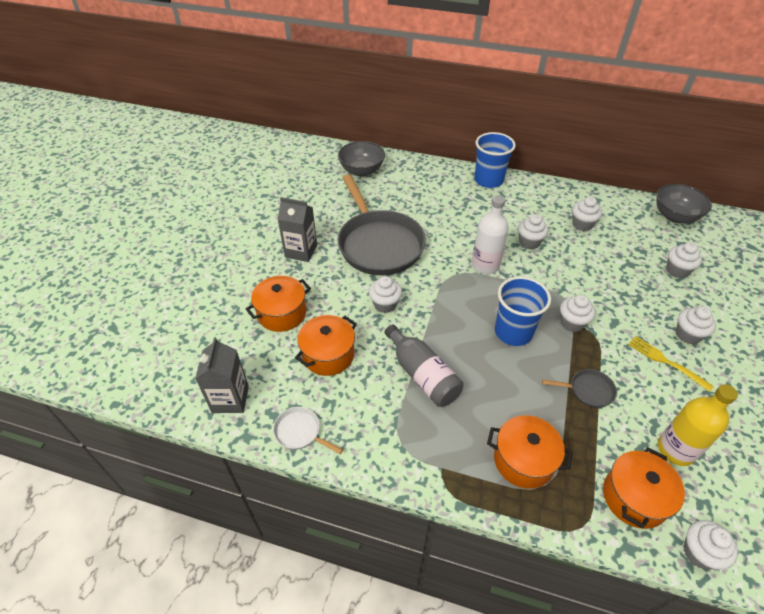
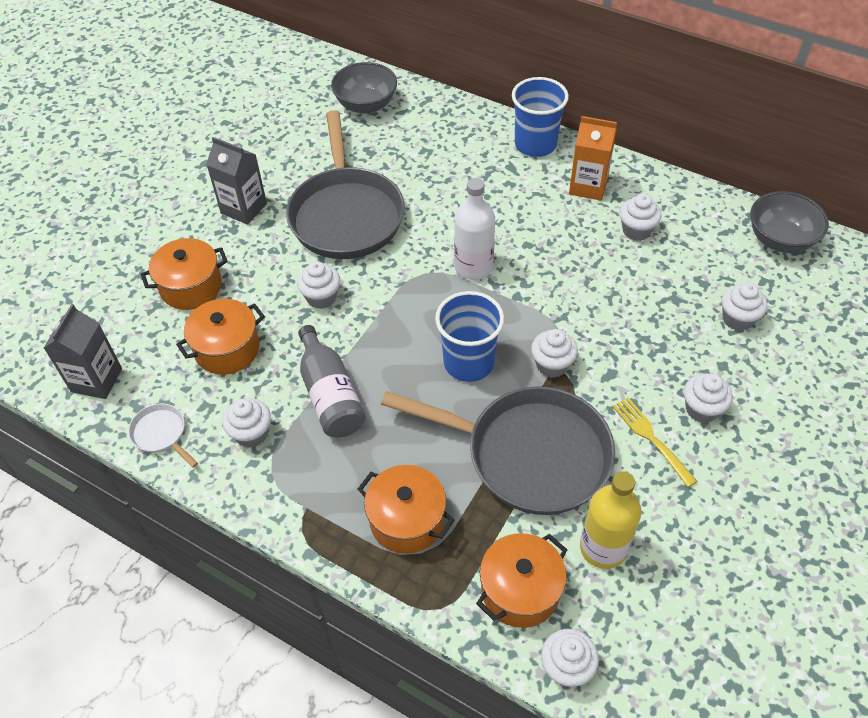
camera: 15 degrees right, 5 degrees up
(529, 242) = (549, 244): white cupcake -> white cupcake (251, 434)
(536, 201) = (588, 186): none -> orange carton
(588, 390) = (528, 454): grey pan -> grey pan, size x2.48

